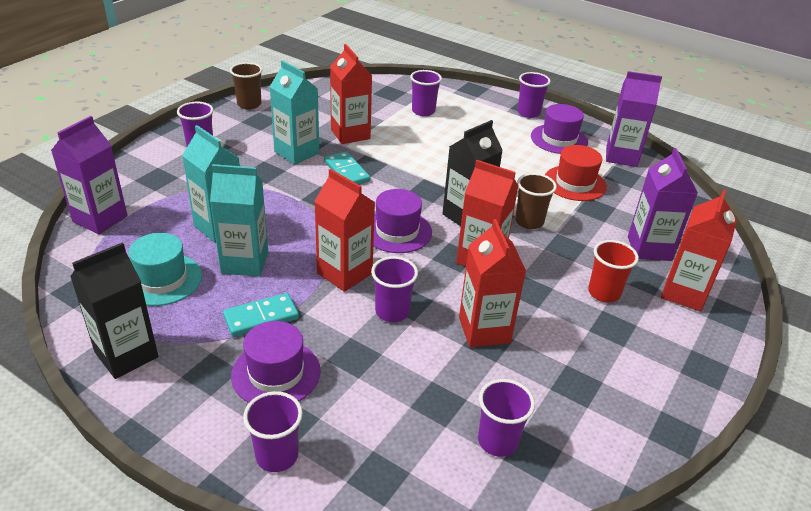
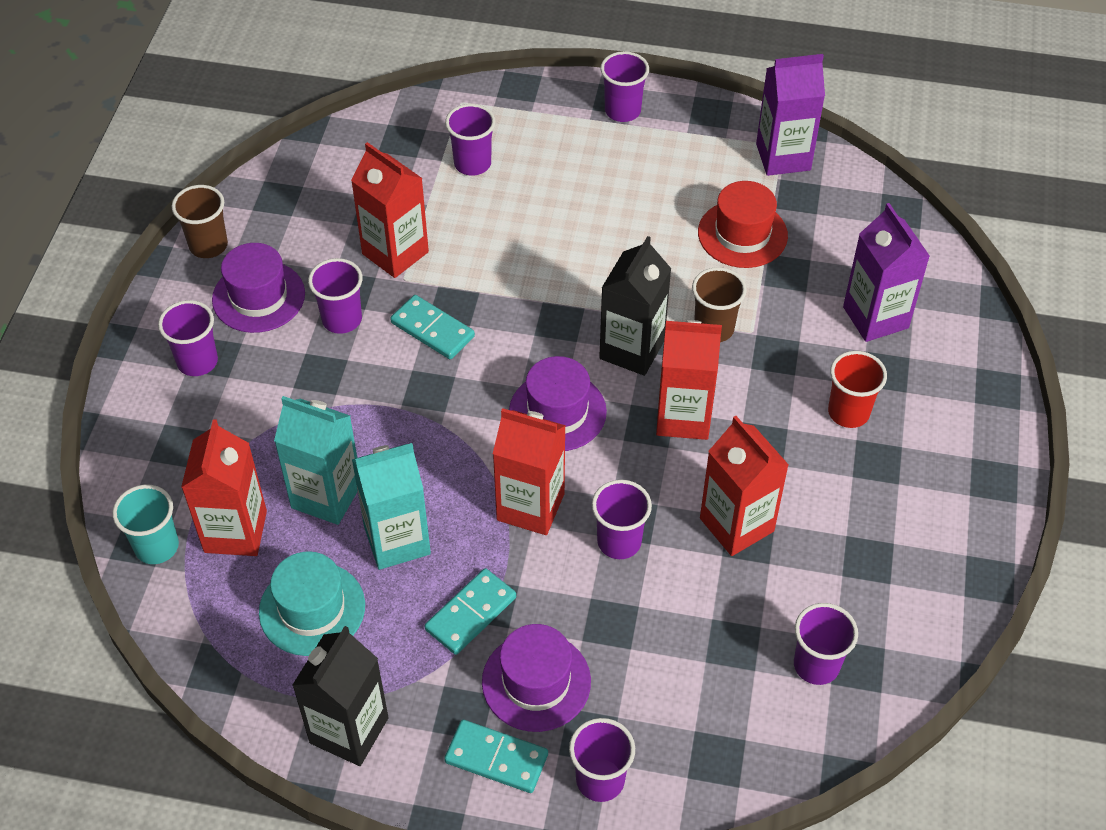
camera: 20 degrees left, 15 degrees up
(100, 219) = (157, 547): purple carton -> turquoise cup
(211, 411) = (496, 758): none -> turquoise domino
(296, 152) = (342, 319): turquoise carton -> purple cup
(559, 139) = (687, 153): purple hat -> purple hat (258, 297)
(684, 293) = (938, 376): red carton -> red carton (235, 531)

